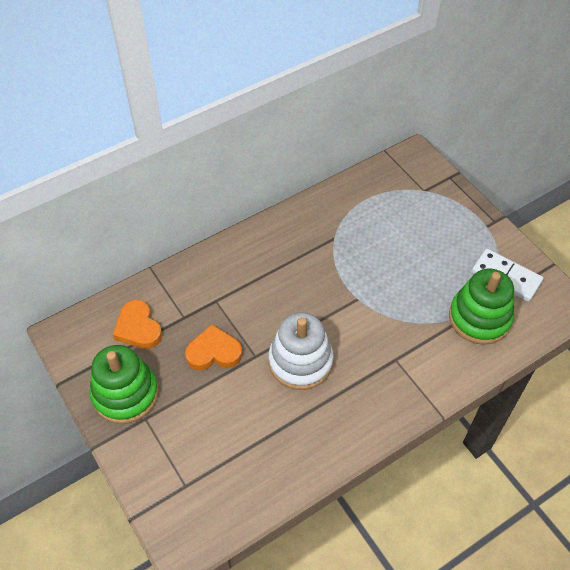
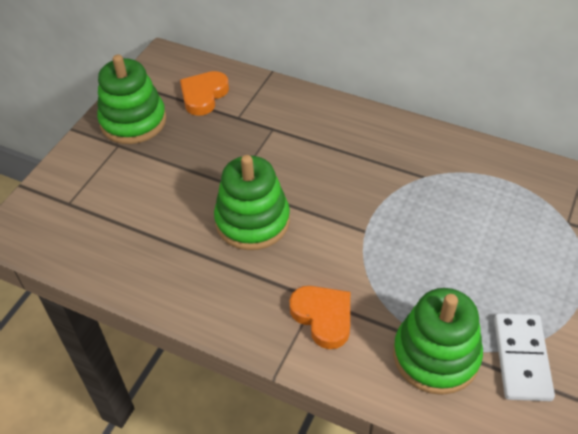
camera: 60 degrees right, 5 degrees down
(214, 352) = (216, 154): orange heart -> orange heart (323, 317)
(300, 361) = (252, 221): white stacking toy -> green stacking toy

